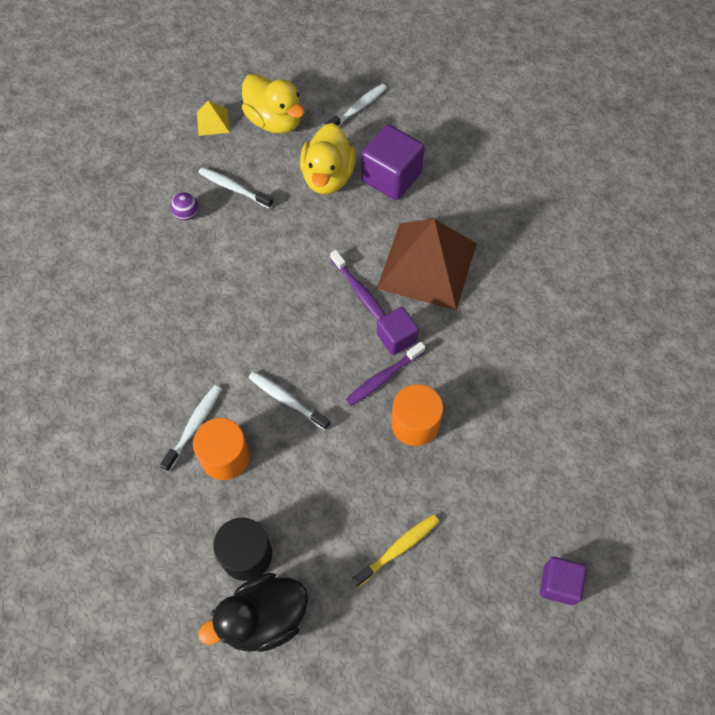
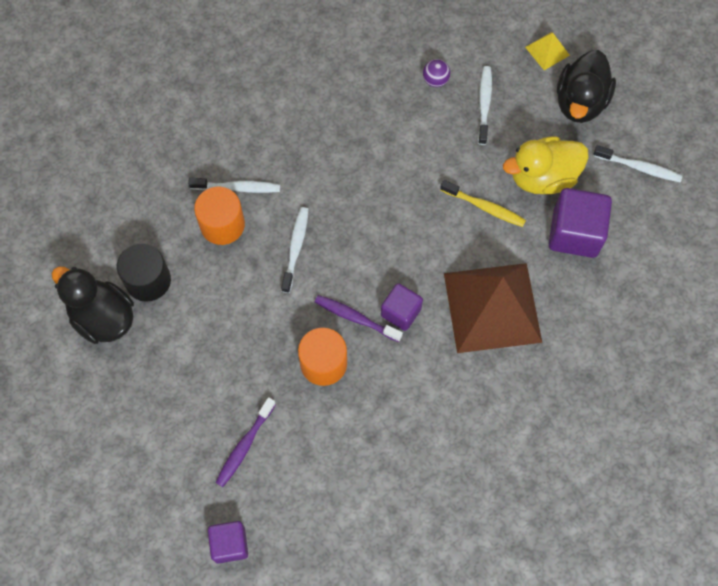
camera: 65 degrees right, 5 degrees up
(275, 121) = (580, 102): yellow duck -> black duck
(360, 291) = (432, 260): purple toothbrush -> purple toothbrush (244, 446)
(398, 548) = (204, 397): yellow toothbrush -> yellow toothbrush (485, 207)

